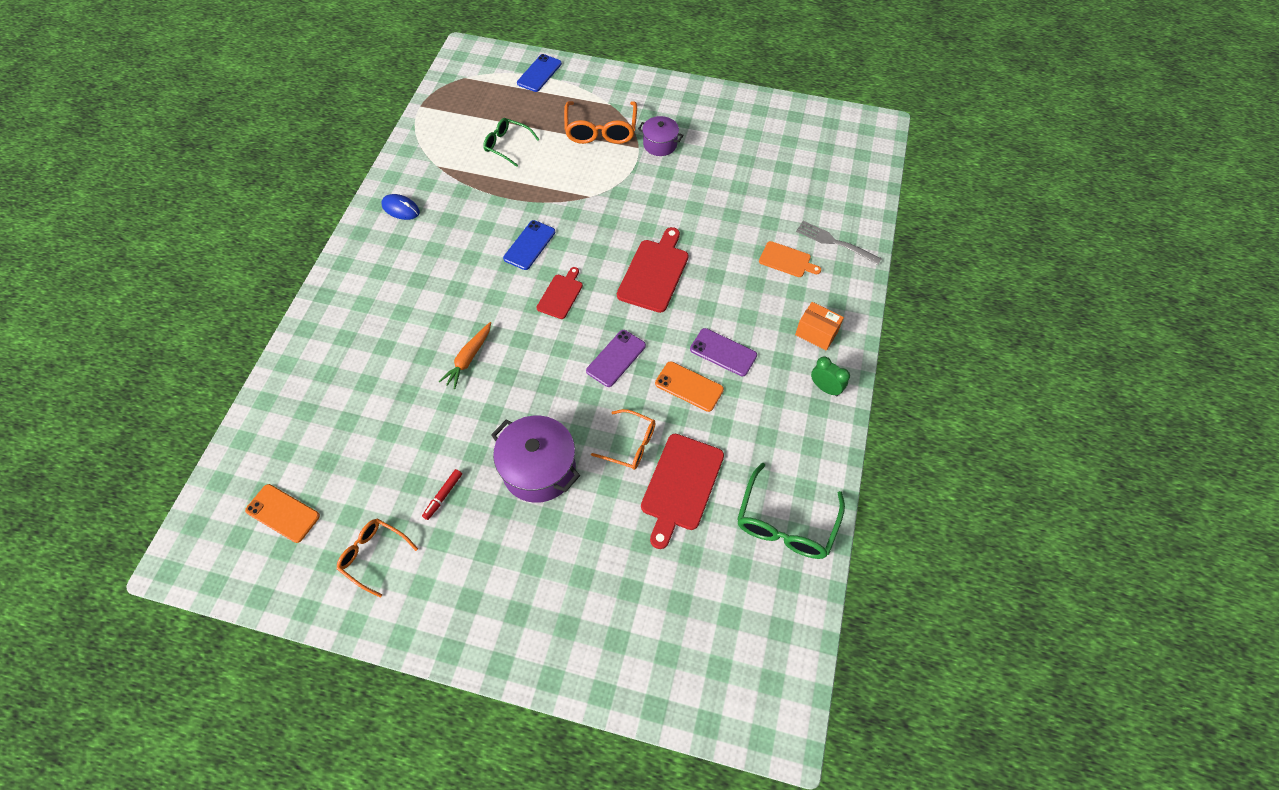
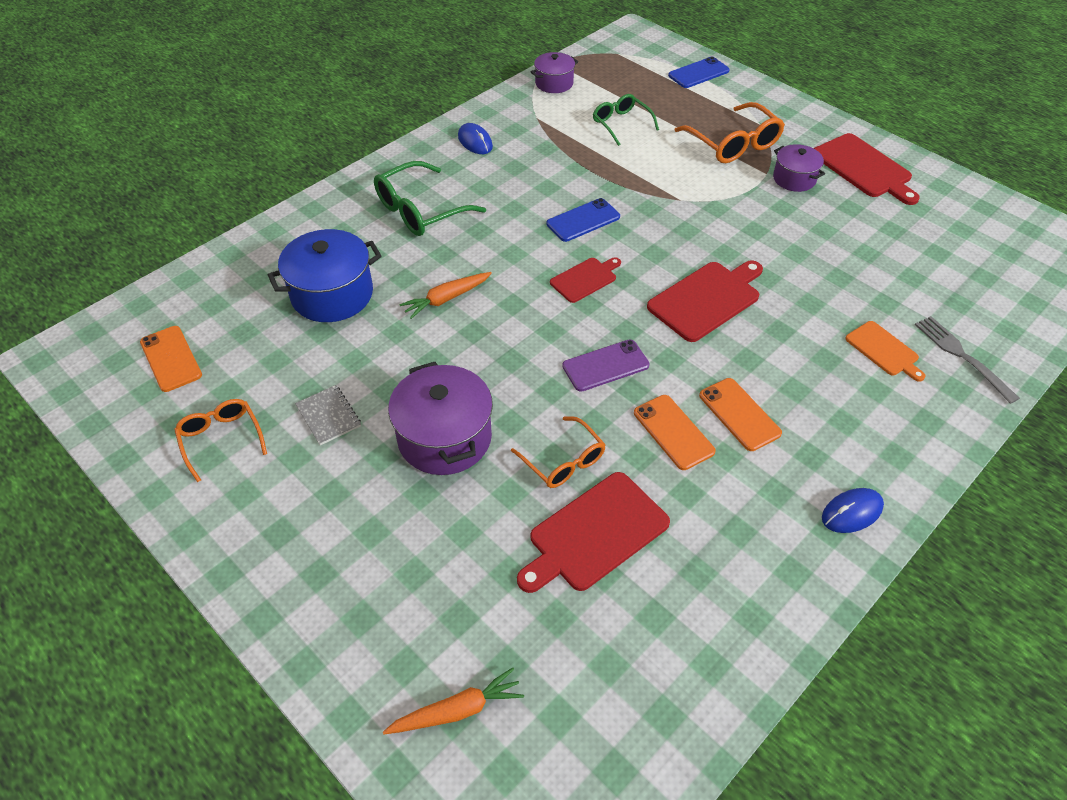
camera: 30 degrees right, 10 degrees down
(376, 396) = (332, 294): none -> blue pot
(430, 127) = (554, 83): none -> purple pot
(443, 496) = (328, 416): red marker -> grey notebook
(601, 130) = (733, 144): orange glasses -> orange glasses turned 60 degrees counterclockwise
(667, 649) = (456, 710): none -> orange carrot
(702, 115) = (864, 168): none -> red cutting board
(723, 352) = (739, 414): purple phone -> orange phone
(786, 523) = (702, 644): green glasses -> green glasses (420, 210)
(816, 333) = (876, 445): orange box -> none
(825, 388) = (851, 512): green clock -> blue mouse

